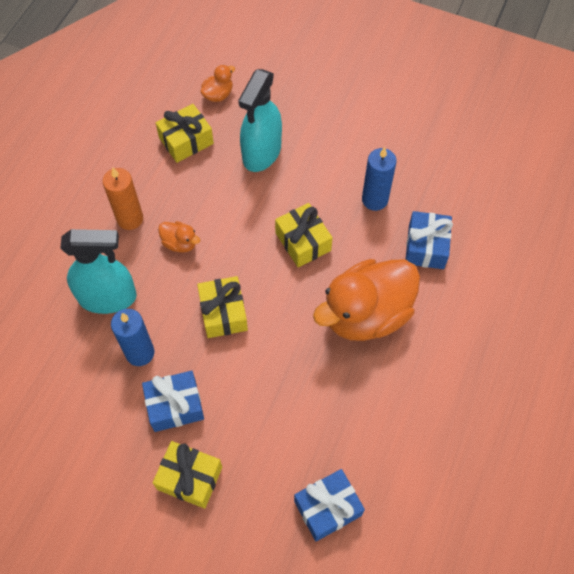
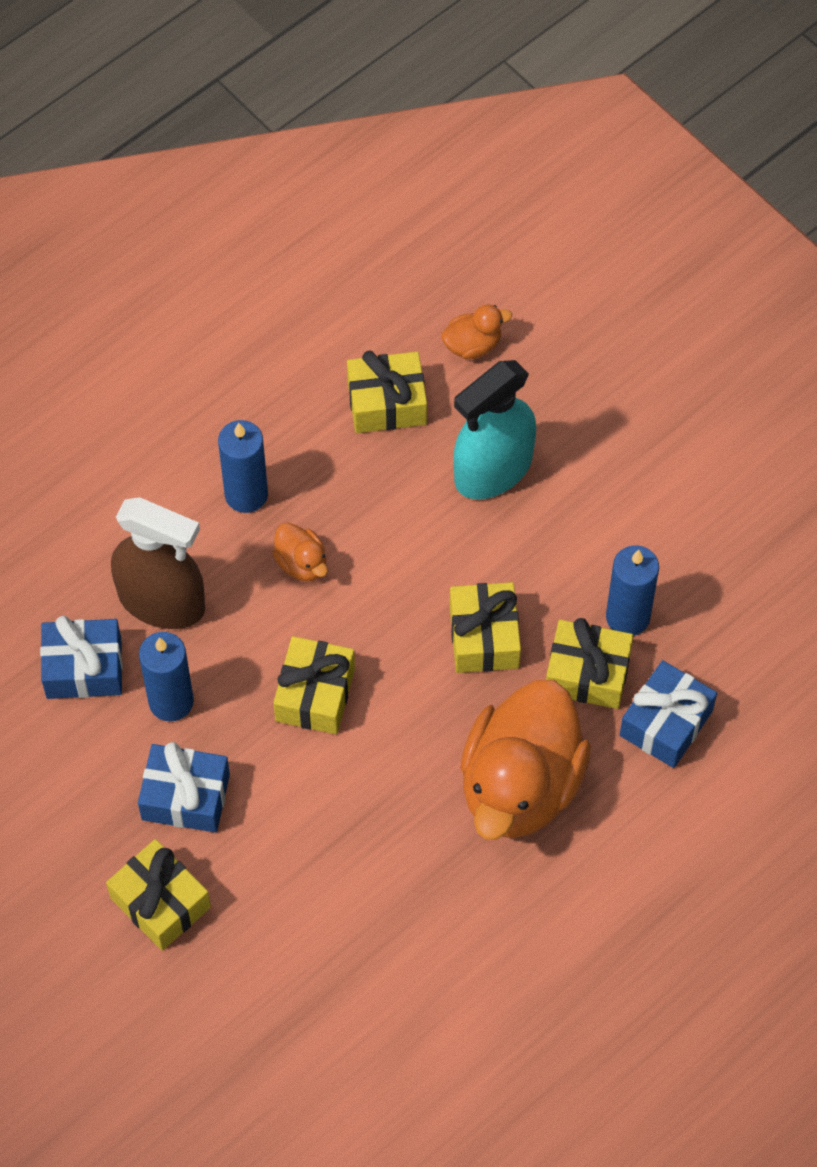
camera: 25 degrees right, 0 degrees up
(108, 297) = (162, 601): turquoise spray bottle -> brown spray bottle
(130, 218) = (246, 494): orange candle -> blue candle
(327, 508) = (326, 1024): blue gift -> blue gift (84, 668)
(366, 314) = (520, 785): orange duck -> orange duck turned 60 degrees counterclockwise
(369, 238) = (587, 673): none -> yellow gift

